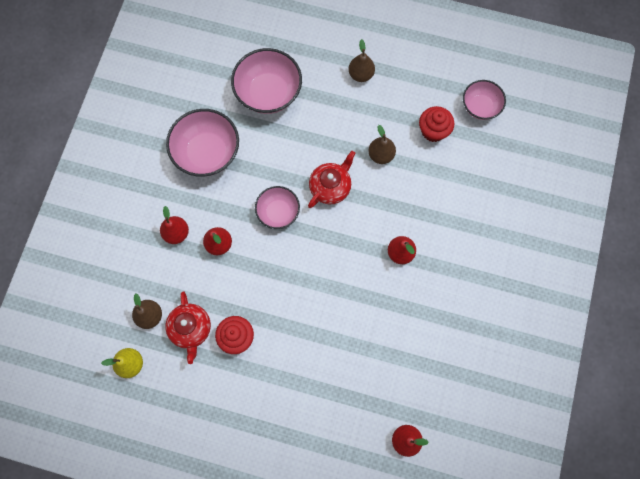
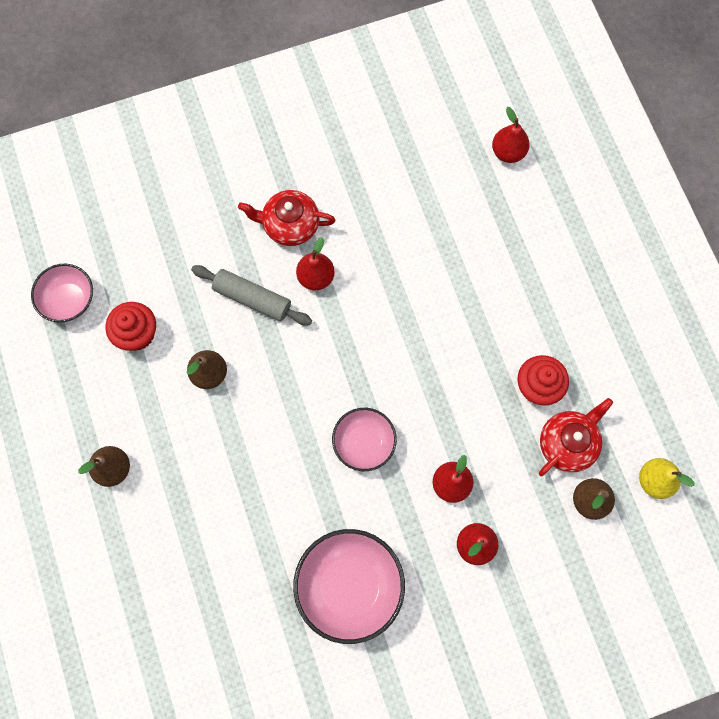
camera: 125 degrees left, 0 degrees up
(268, 93) = (215, 568): pink bowl -> none
(330, 187) = (290, 404): red teapot -> red teapot (290, 225)
(411, 207) = (252, 299): none -> grey rolling pin

